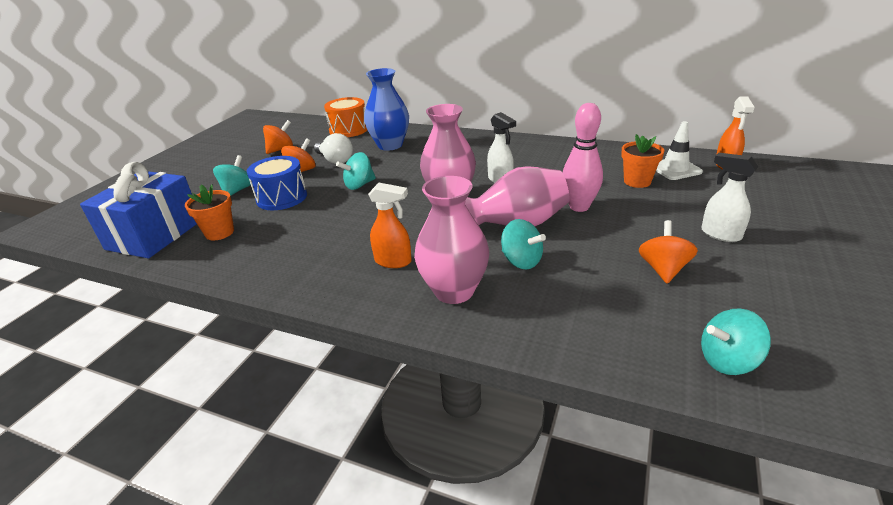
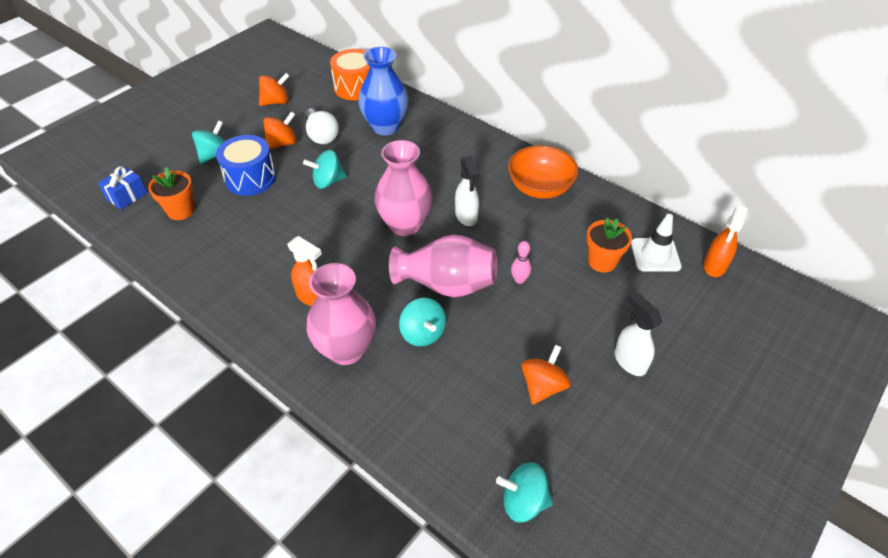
camera: 15 degrees right, 15 degrees up
(155, 235) = (127, 196): blue gift -> blue gift, size x0.46
(548, 152) = (540, 188): none -> orange bowl
(579, 207) = (519, 280): pink bowling pin -> pink bowling pin, size x0.49

